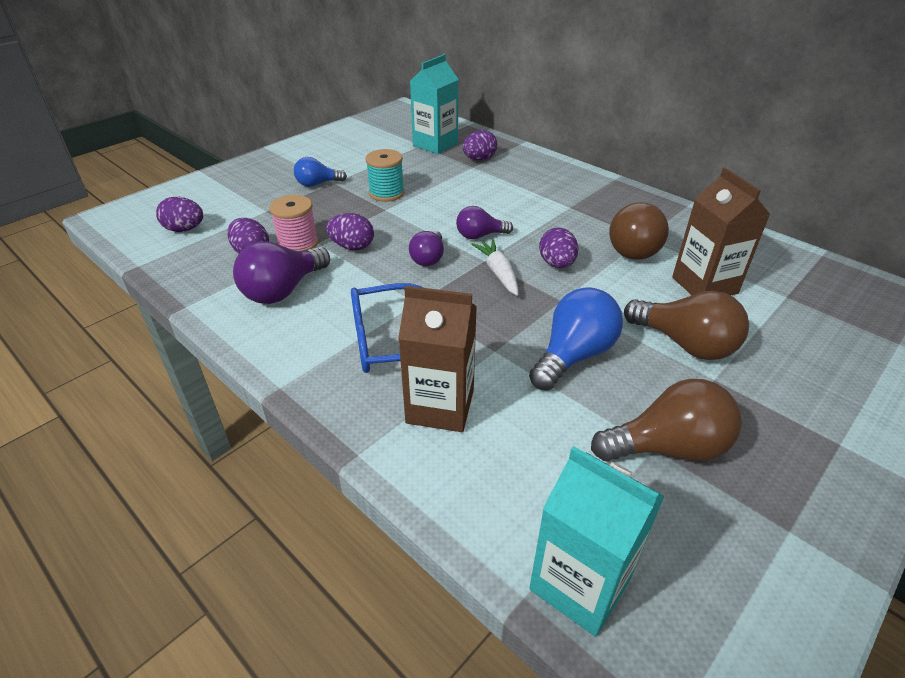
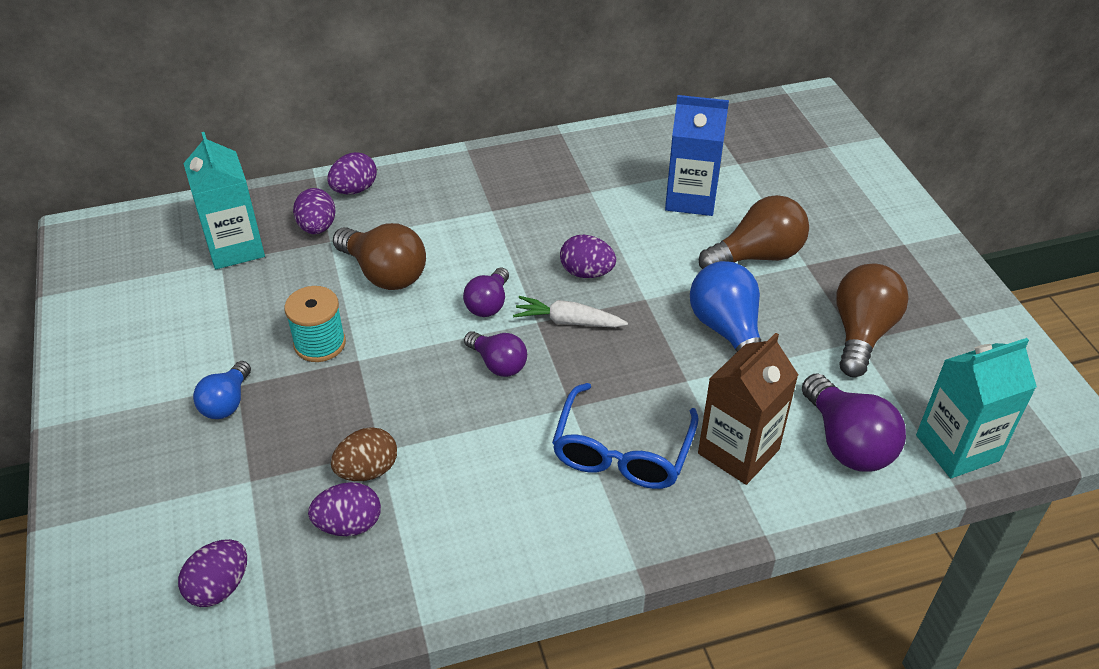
camera: 60 degrees left, 5 degrees up
(283, 290) = (461, 515): purple light bulb -> purple light bulb (847, 442)
(298, 243) = (367, 470): pink spool -> brown egg
(352, 247) = (419, 421): purple egg -> purple egg (354, 190)
(632, 247) = (600, 208): brown light bulb -> brown light bulb (384, 273)
(704, 285) = (691, 198): brown carton -> blue carton

